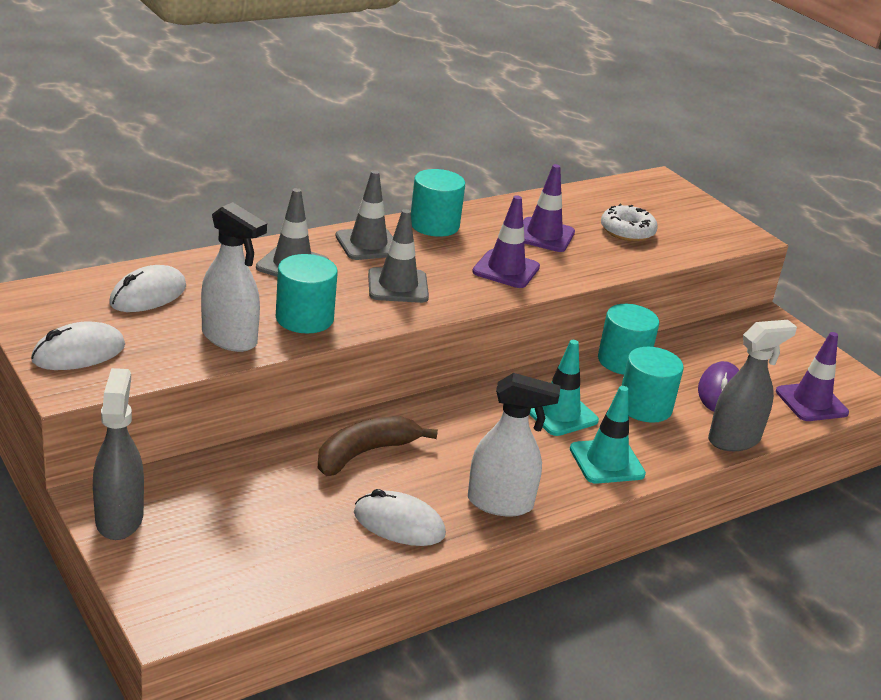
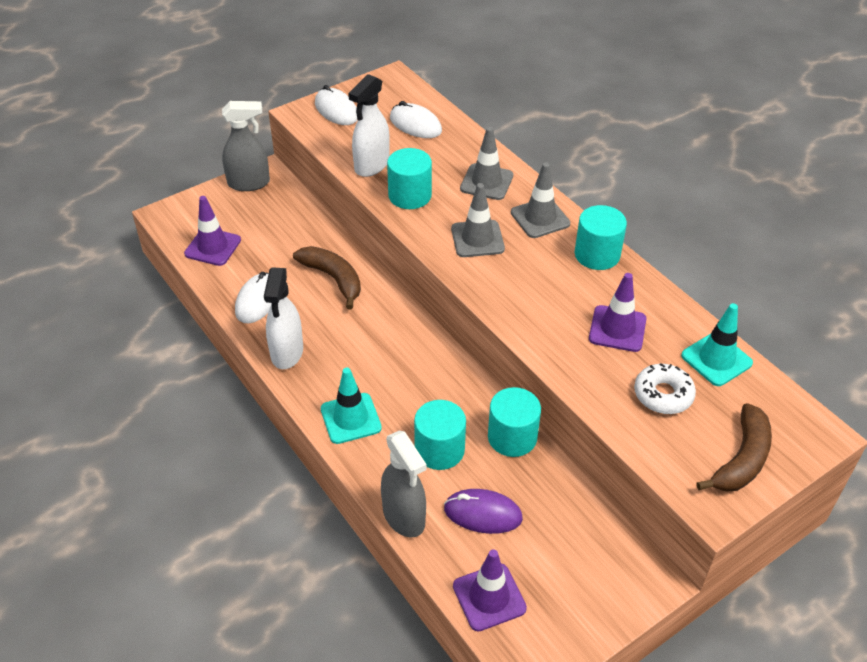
camera: 90 degrees right, 15 degrees up
(506, 269) = (535, 303): purple traffic cone -> purple traffic cone (213, 247)
(559, 413) = (412, 389): turquoise traffic cone -> turquoise traffic cone (716, 359)
(694, 214) = (741, 459): none -> brown banana

